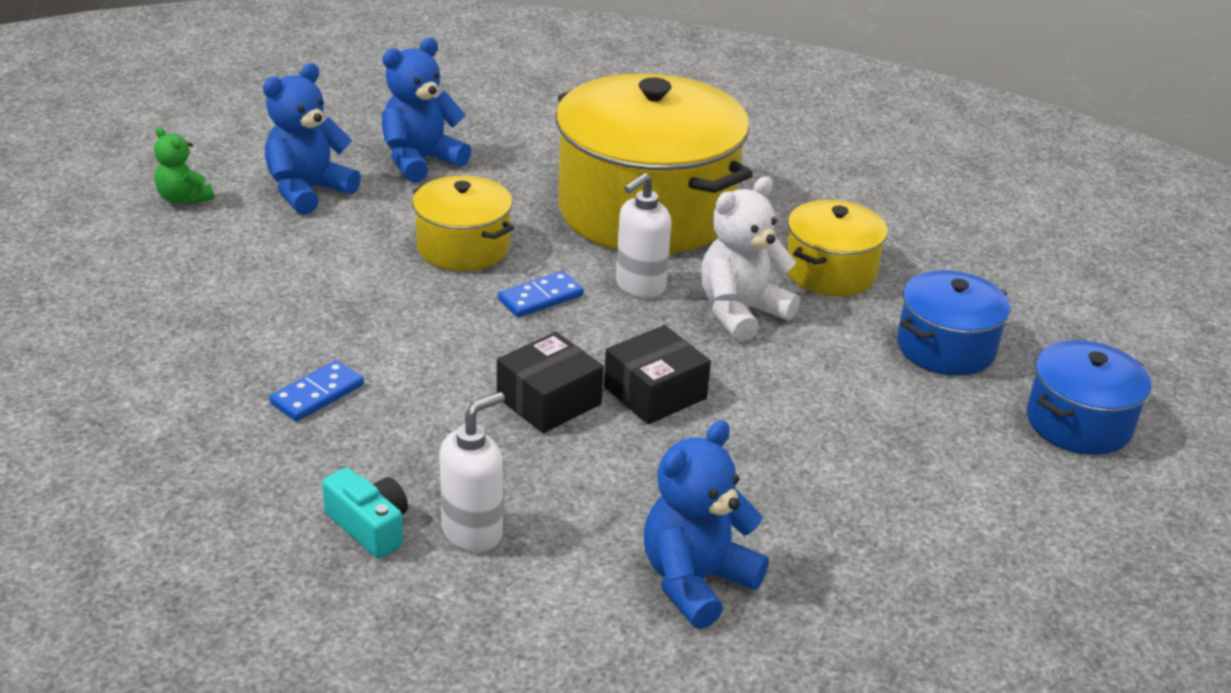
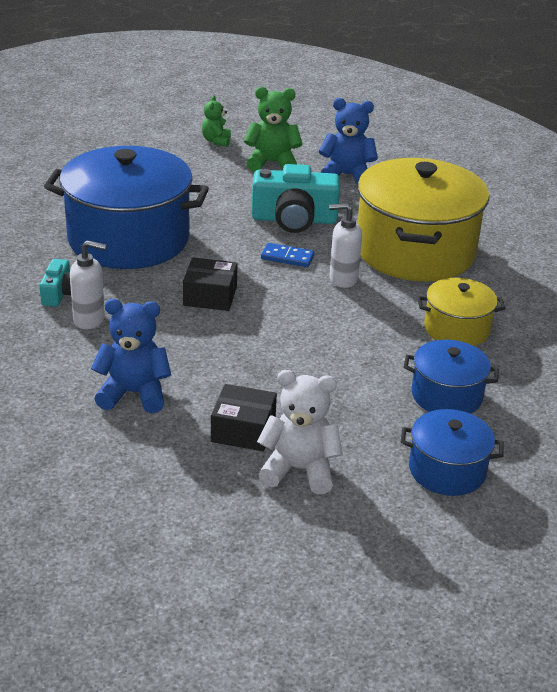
camera: 50 degrees right, 0 degrees up
(308, 191) = (272, 163): blue teddy bear -> green teddy bear
(317, 394) = (128, 239): blue domino -> blue pot
(463, 247) = (294, 219): yellow pot -> turquoise camera
(655, 393) = (260, 321): black box -> black box (243, 430)
(740, 313) = (369, 317): white teddy bear -> white teddy bear (299, 470)

